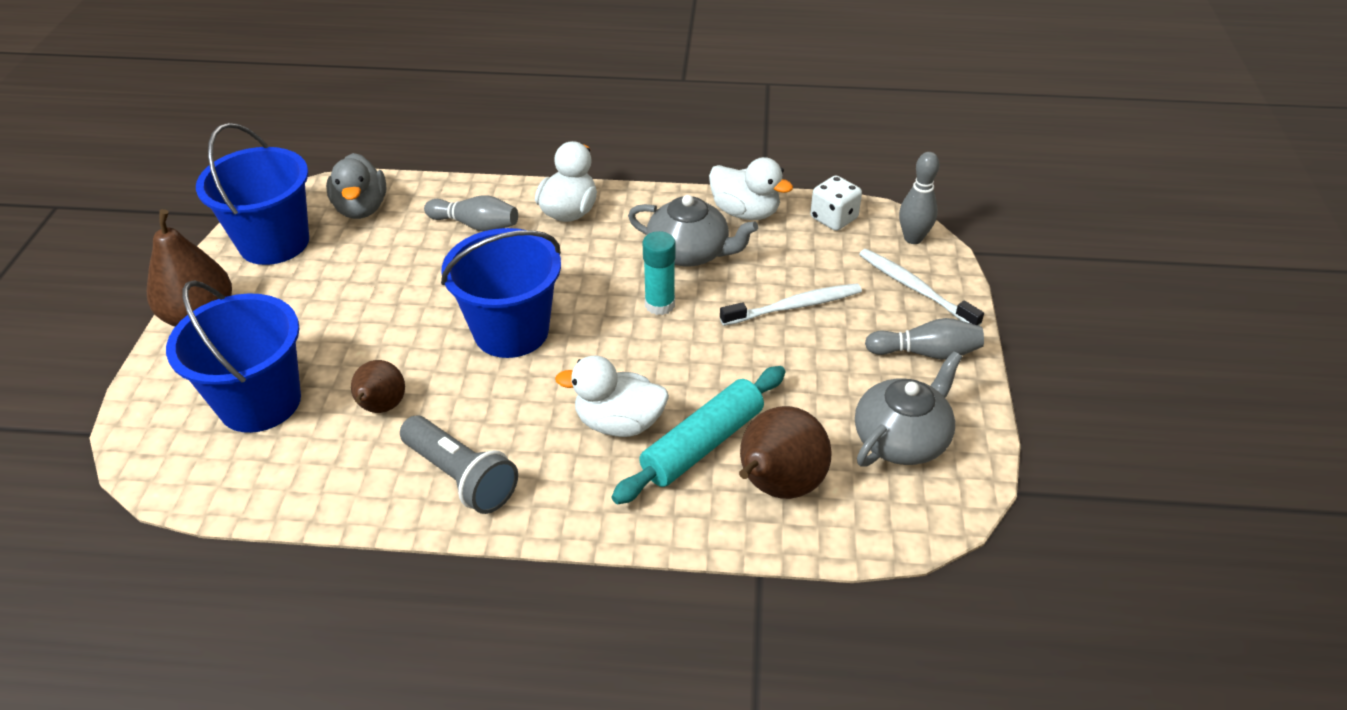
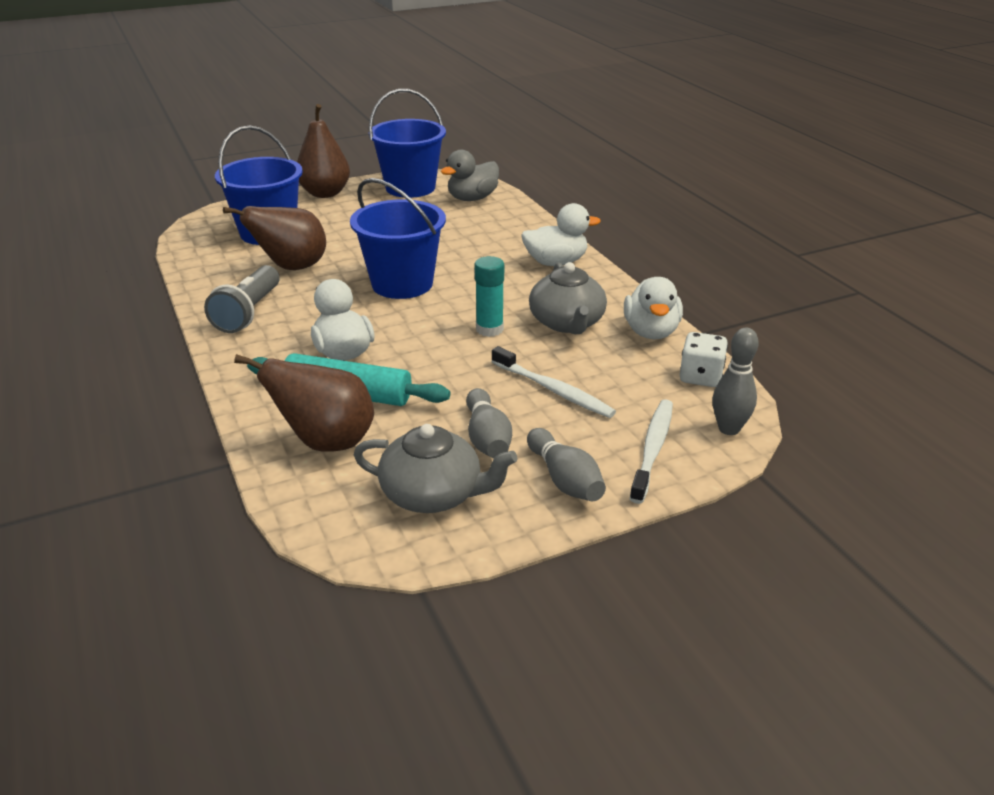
camera: 60 degrees right, 10 degrees down
(381, 408) = (291, 267): brown pear -> brown pear, size x1.60
(476, 225) = (499, 237): grey bowling pin -> grey bowling pin (487, 438)

